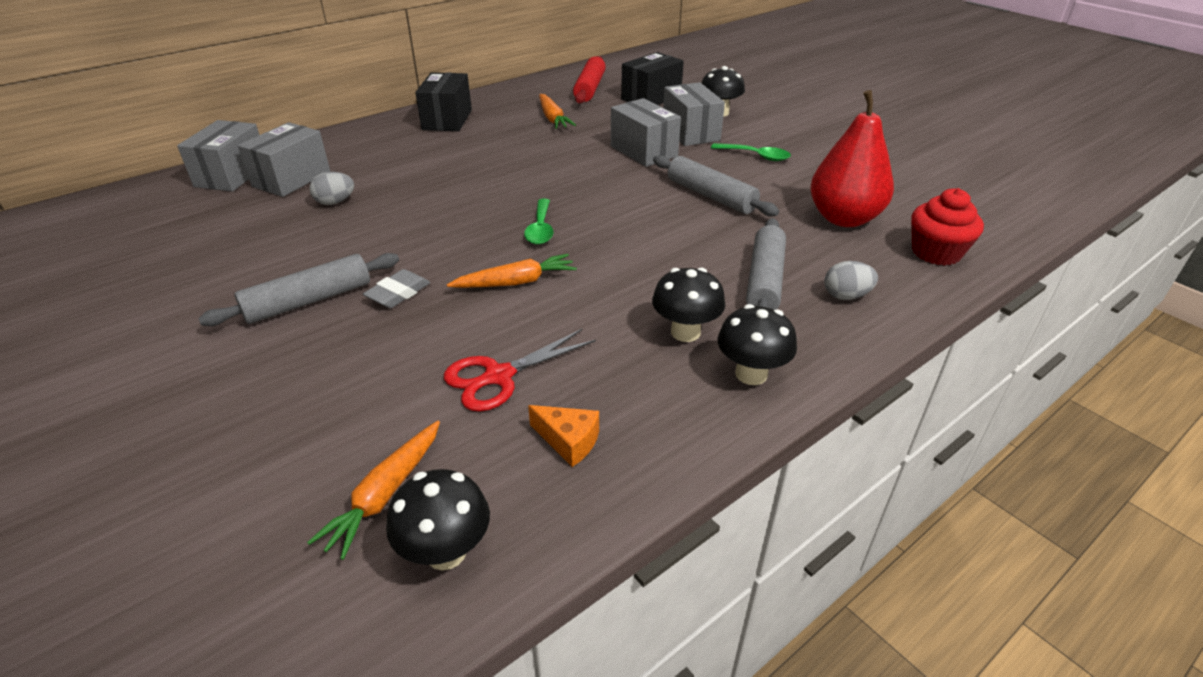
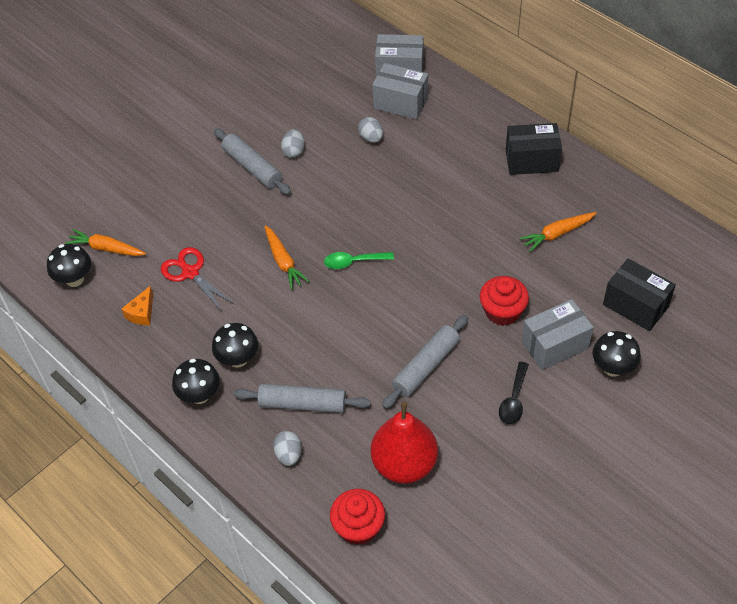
camera: 85 degrees right, 15 degrees up
(308, 261) = (294, 151): none -> grey egg
(398, 293) = (264, 206): grey eraser -> none
(590, 88) = (644, 251): red rolling pin -> none
(643, 151) = (502, 311): grey box -> red cupcake
(755, 156) = (514, 400): green spoon -> black spoon

